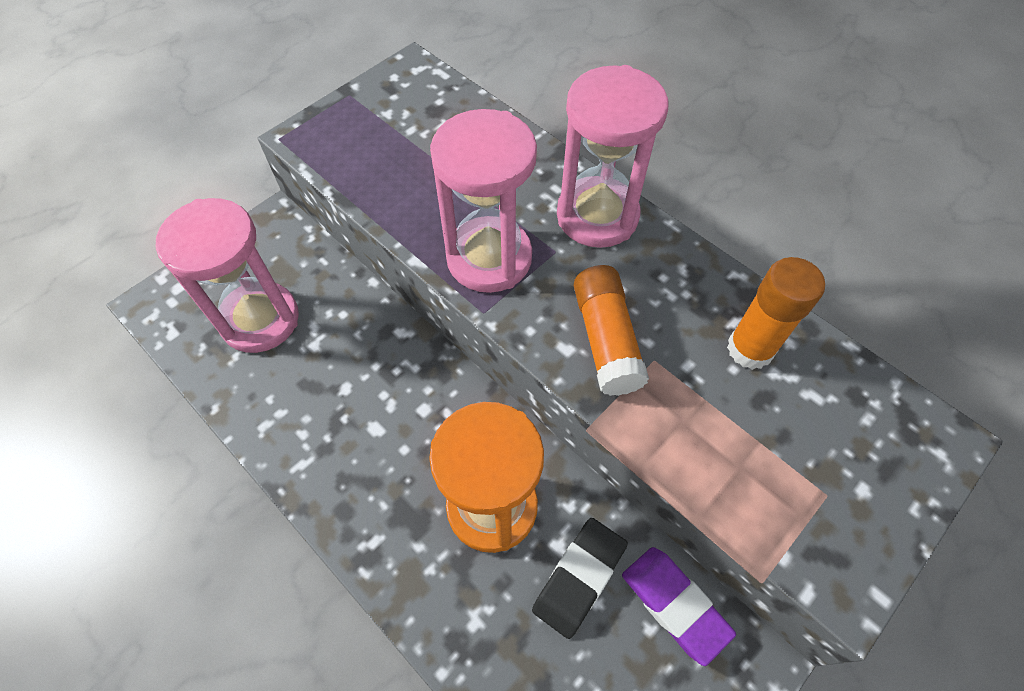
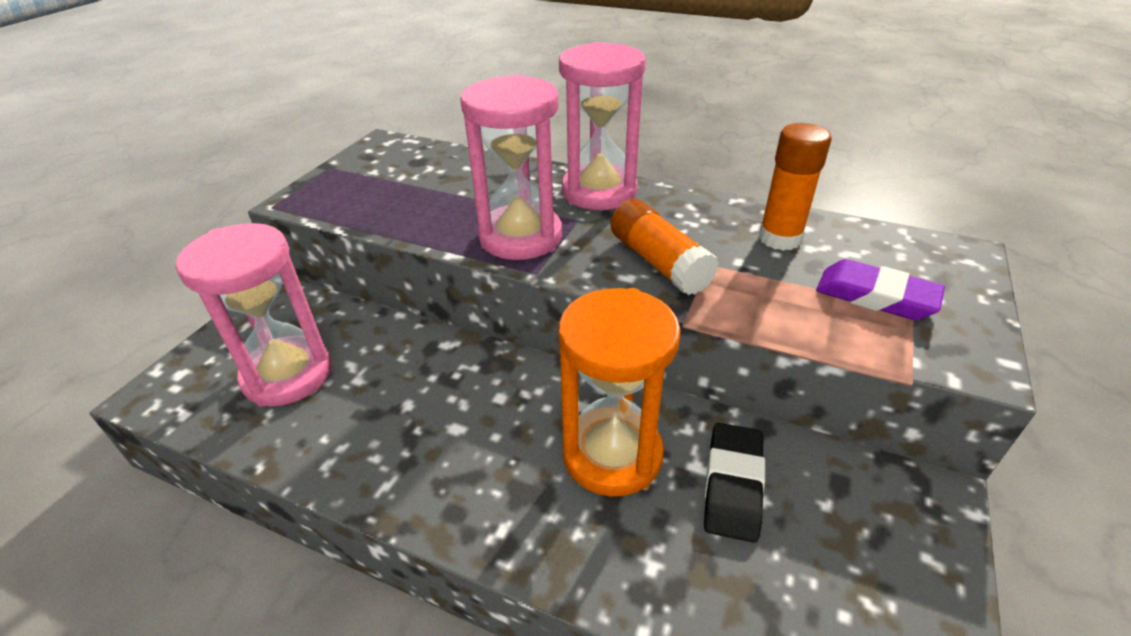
camera: 20 degrees left, 20 degrees down
(674, 605) = (834, 475): purple eraser -> purple eraser (875, 296)

